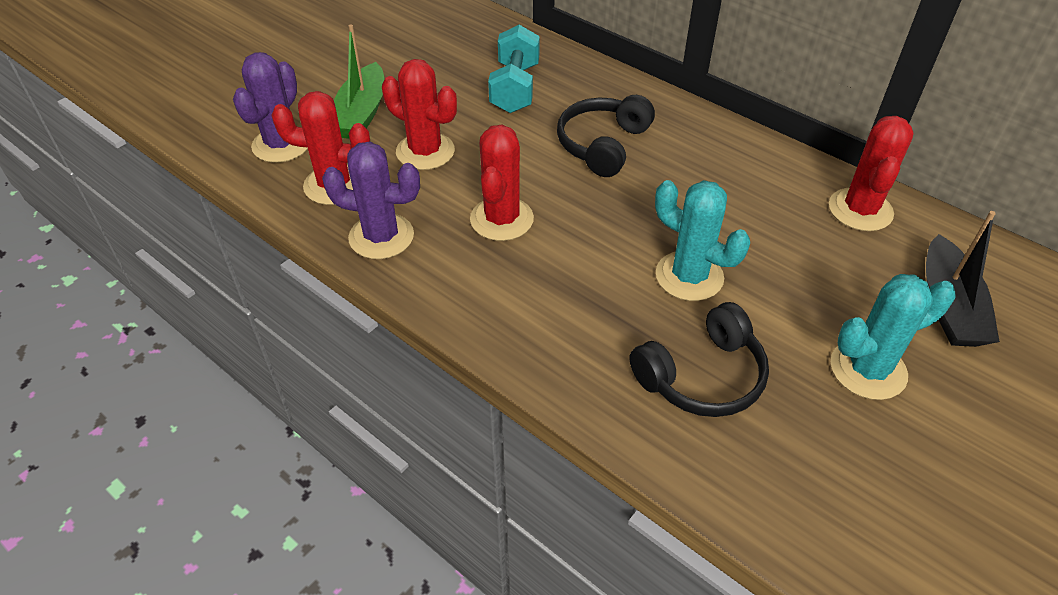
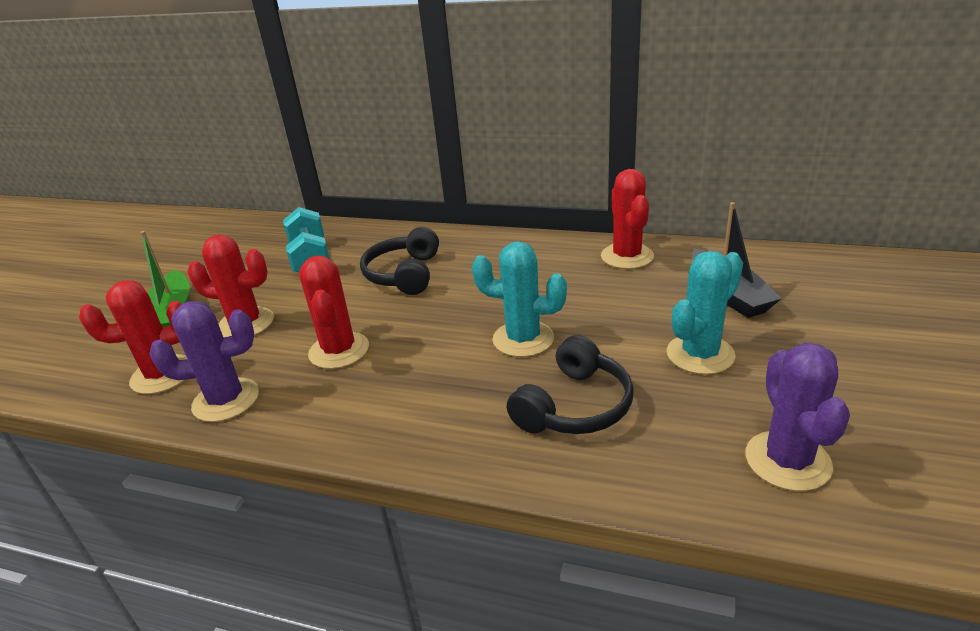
camera: 20 degrees left, 15 degrees down
(281, 144) = (96, 360): purple cactus -> purple cactus (787, 461)

